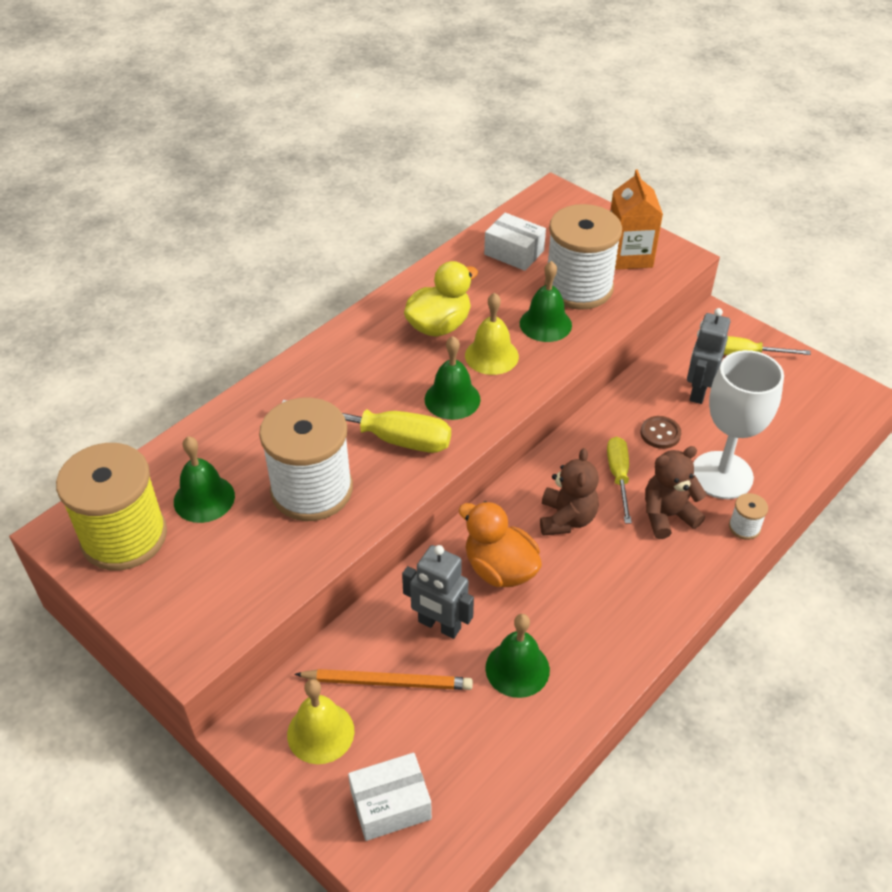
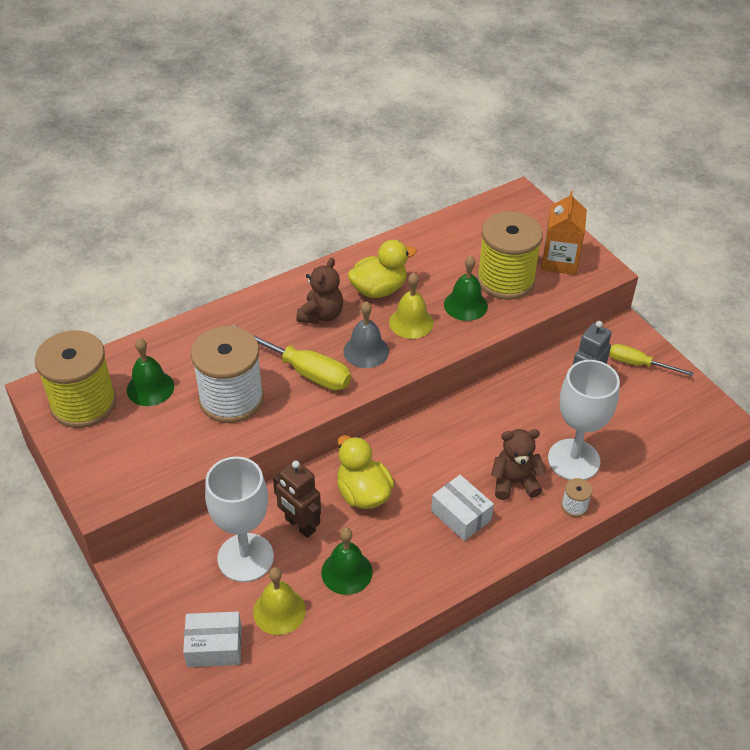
camera: 15 degrees right, 0 degrees up
(320, 732) = (183, 582): yellow bell -> yellow bell (279, 611)
(387, 682) = (245, 557): orange pencil -> white goblet
(439, 625) = (300, 525): grey robot -> brown robot
(452, 399) = (366, 351): green bell -> grey bell
(500, 569) = (363, 493): orange duck -> yellow duck
(514, 252) = (464, 240): white box -> white box (461, 515)
(566, 519) = (431, 466): brown teddy bear -> brown teddy bear (321, 315)
(578, 287) = (505, 280): white spool -> yellow spool
(618, 476) = (487, 442): yellow screwdriver -> none
(660, 433) = (536, 415): brown button -> none

